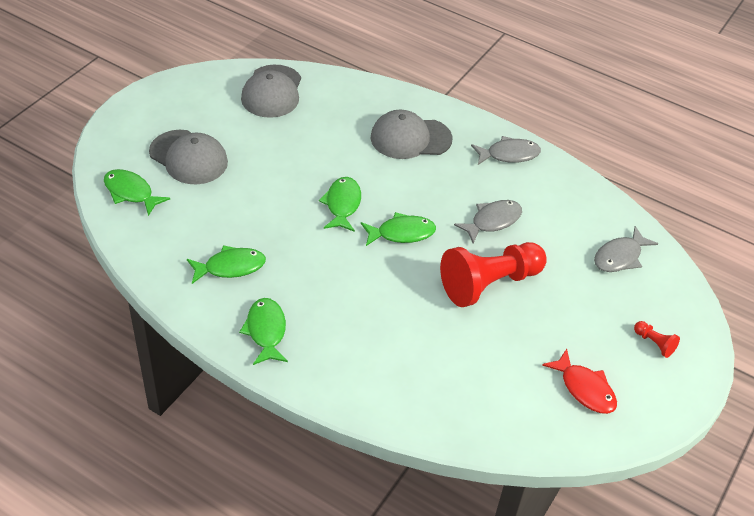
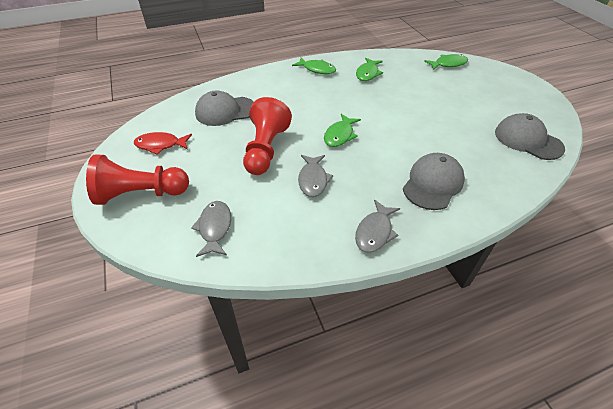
camera: 130 degrees right, 0 degrees up
(188, 157) = (468, 87): grey cap -> grey cap (225, 111)
(342, 204) = (385, 124): green fish -> none
(654, 343) = (141, 194): red pawn -> red pawn, size x2.46

